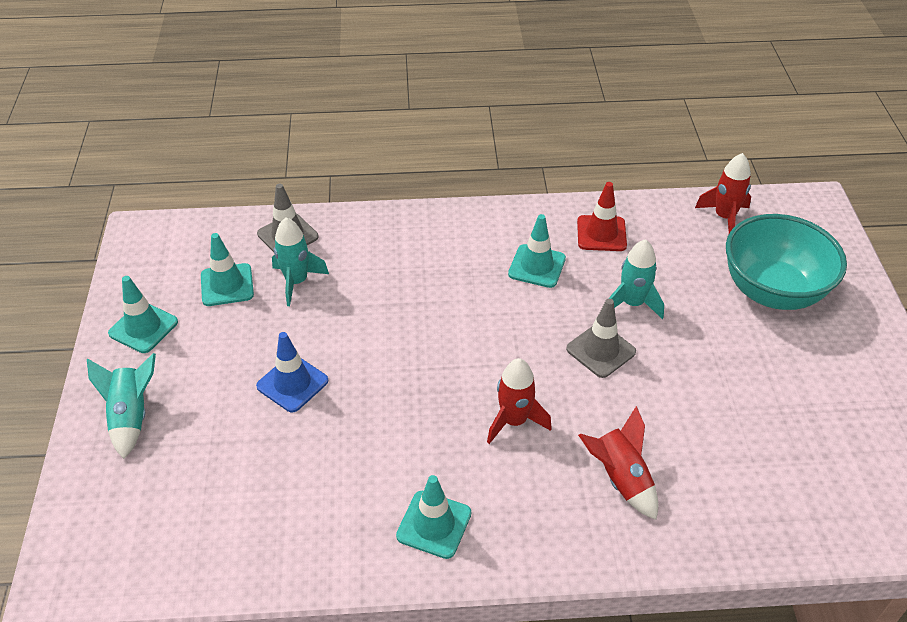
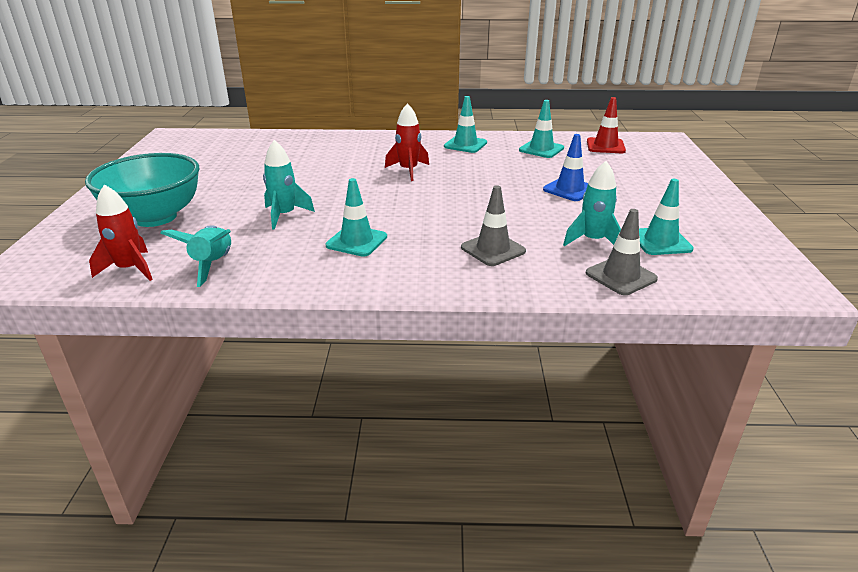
camera: 175 degrees left, 15 degrees down
(131, 416) = (680, 181): turquoise rocket -> turquoise rocket (213, 264)
(143, 328) = (715, 219): turquoise traffic cone -> turquoise traffic cone (541, 149)
(601, 233) = (275, 262): red traffic cone -> red traffic cone (605, 146)
(601, 350) = (329, 194): grey traffic cone -> grey traffic cone (493, 249)
(620, 479) = (350, 152): red rocket -> none

